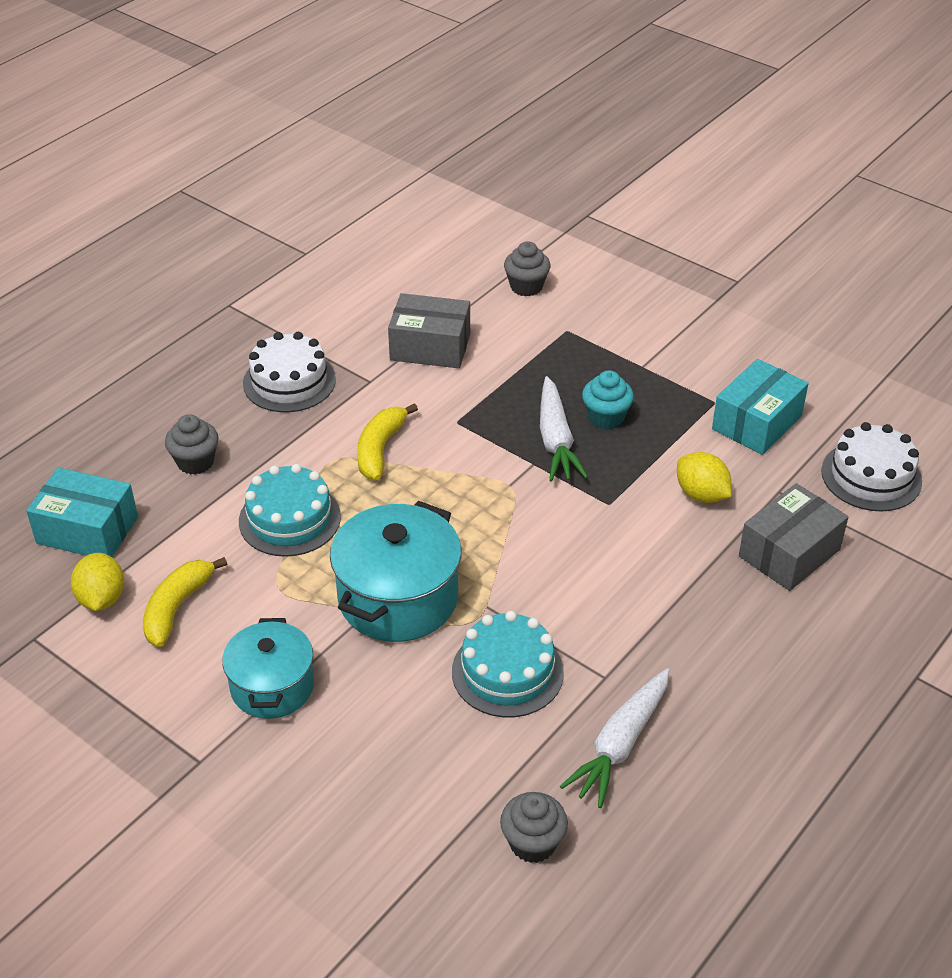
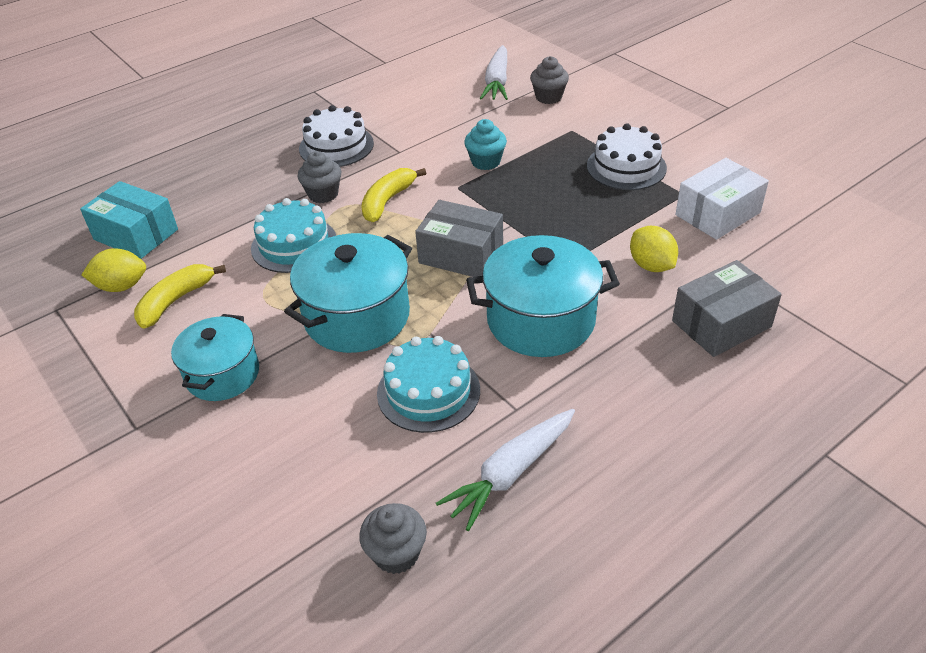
camera: 15 degrees right, 0 degrees up
(102, 599) = (121, 286): yellow lemon -> yellow lemon turned 75 degrees clockwise
(195, 462) = (240, 195): grey cupcake -> grey cupcake (323, 194)
(430, 347) = (456, 132): grey box -> grey box (461, 254)
(556, 440) = (535, 209): white carrot -> white carrot (497, 82)
(601, 574) = (541, 320): none -> turquoise pot
(606, 417) = (584, 196): turquoise cupcake -> turquoise cupcake (486, 162)
(757, 422) = (717, 214): turquoise box -> white box
(871, 476) = (816, 268): white cake -> white cake (626, 167)

